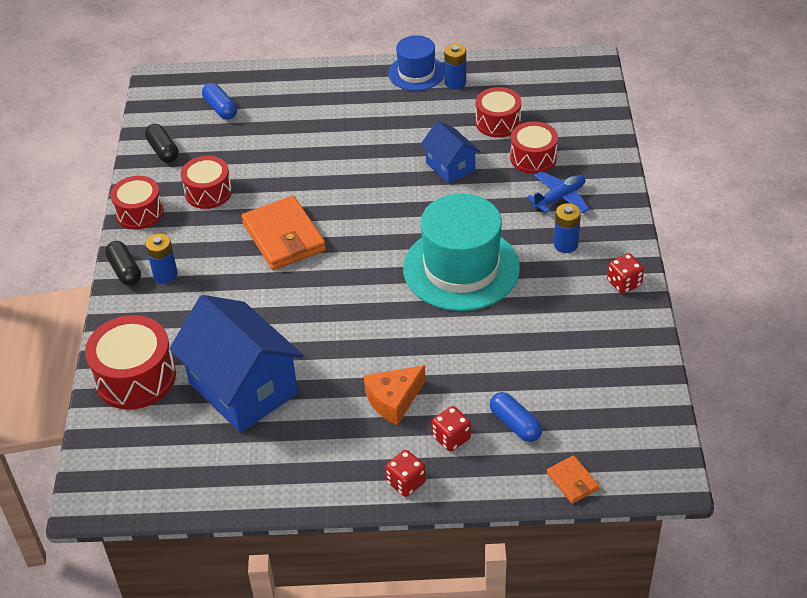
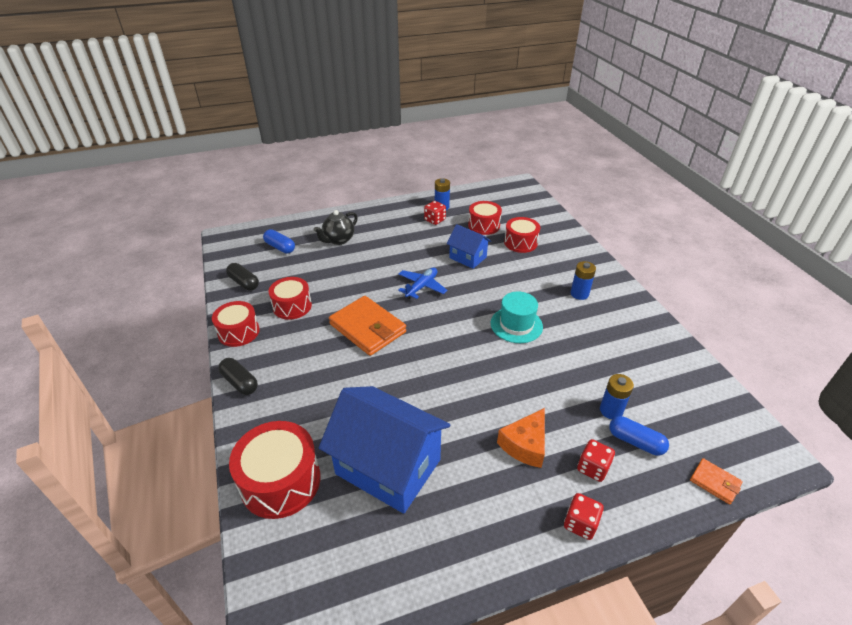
camera: 20 degrees left, 5 degrees down
(165, 274) = (278, 378): blue battery -> blue battery (611, 410)
(296, 111) = (338, 240): none -> black teapot
(416, 73) = (412, 205): blue hat -> none
(461, 268) = (516, 325): turquoise hat -> turquoise hat, size x0.56
(559, 198) = (554, 264): blue plane -> blue plane (421, 287)
(624, 283) = (637, 312): red dice -> red dice (434, 220)

